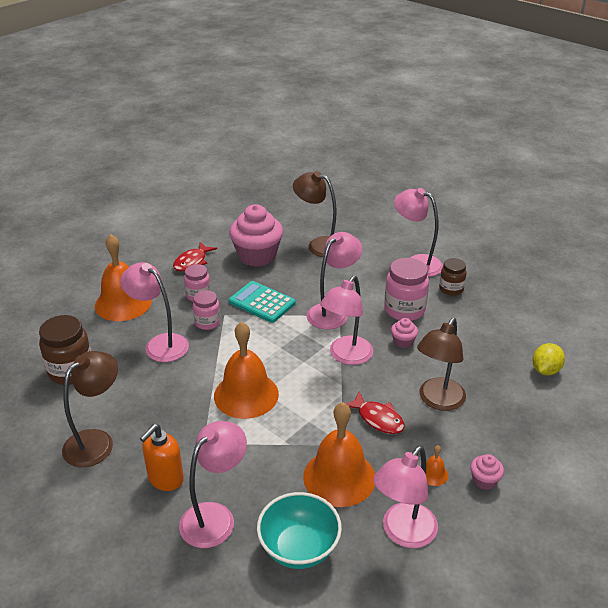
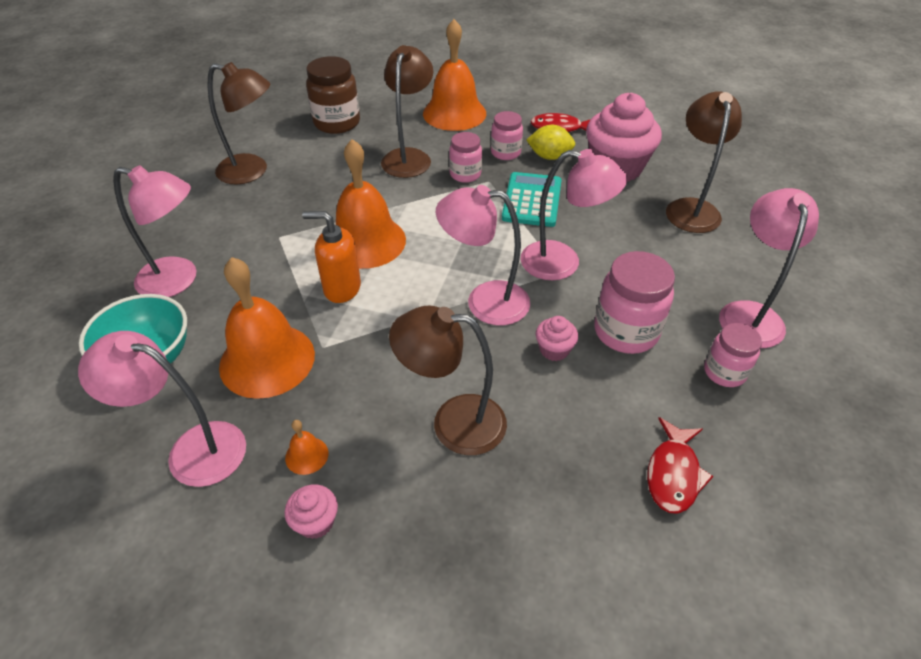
camera: 65 degrees right, 10 degrees up
(160, 344) = (409, 157): pink lamp -> brown lamp
(165, 479) = (219, 229): orange soap dispenser -> orange soap dispenser (341, 288)
(378, 419) = (384, 367): red fish -> red fish (673, 474)
(451, 289) = (724, 372): brown jar -> pink jar
(545, 370) = (616, 557): yellow lemon -> yellow lemon (549, 156)

